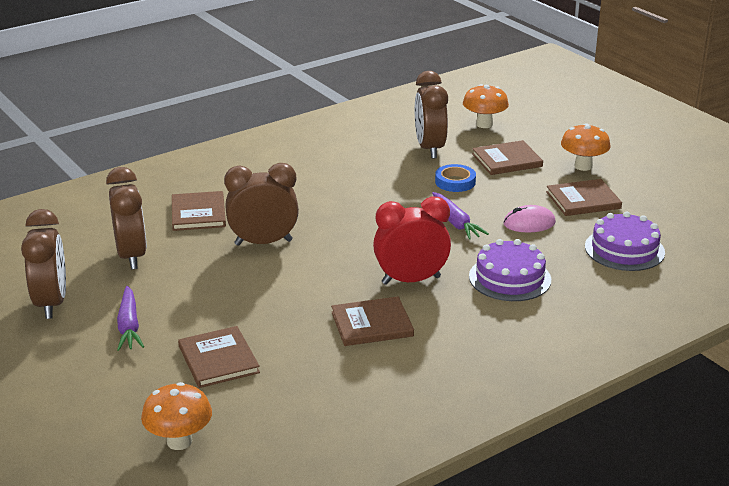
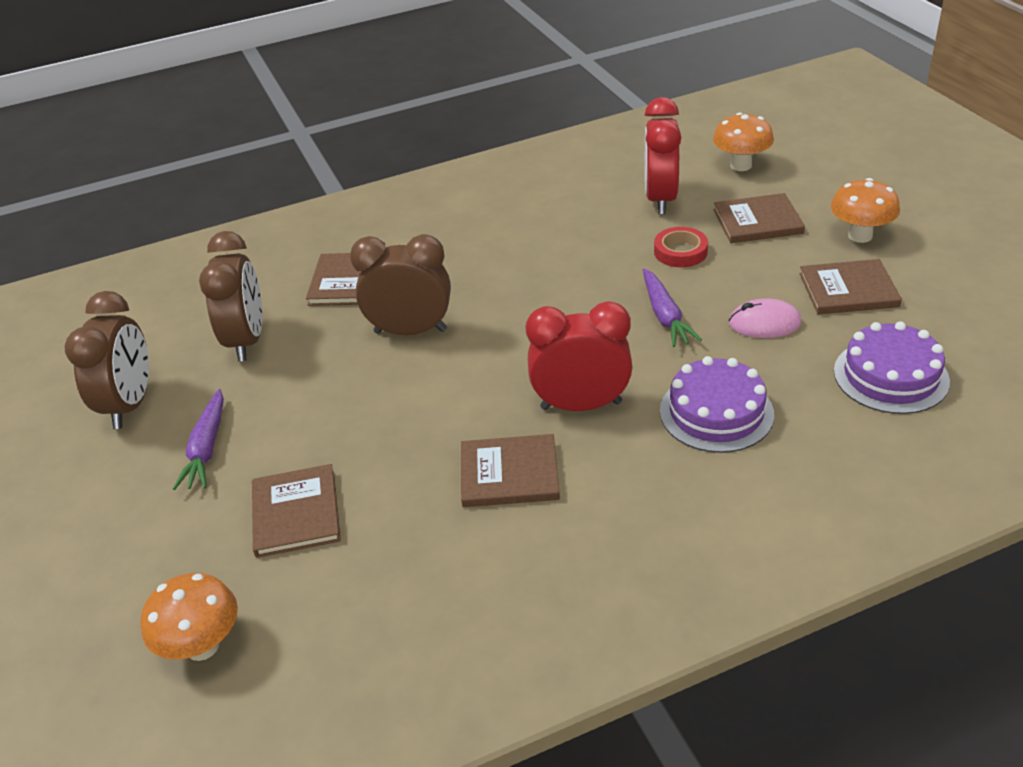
camera: 15 degrees right, 10 degrees up
(429, 148) = (660, 199): brown clock -> red clock
(455, 182) = (680, 252): blue tape -> red tape

